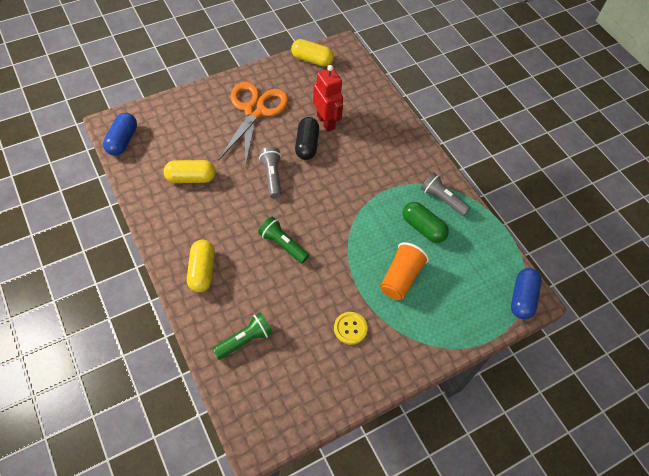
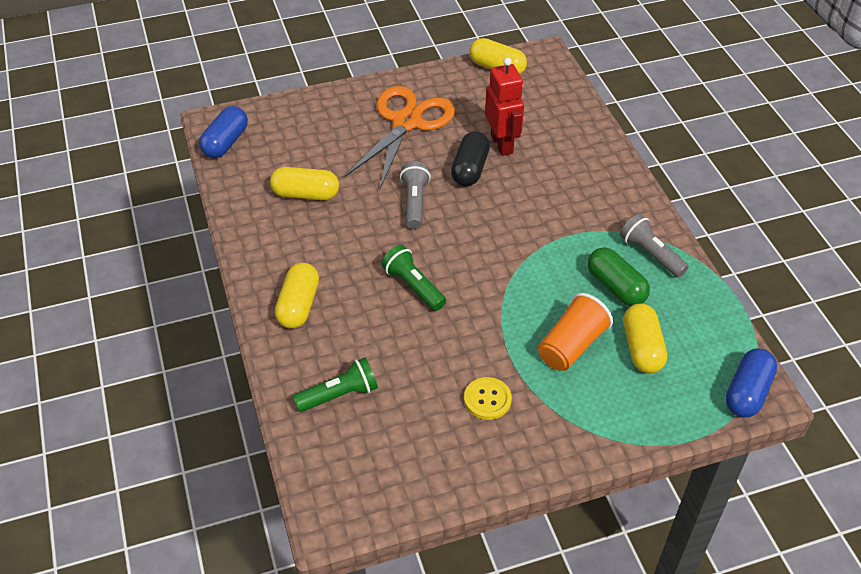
camera: 15 degrees right, 10 degrees down
(448, 273) = (642, 348): none -> yellow capsule

